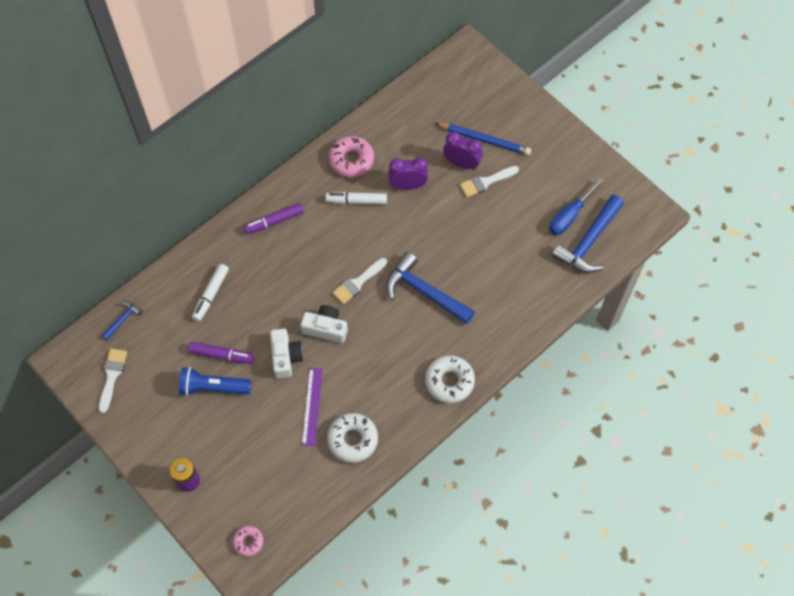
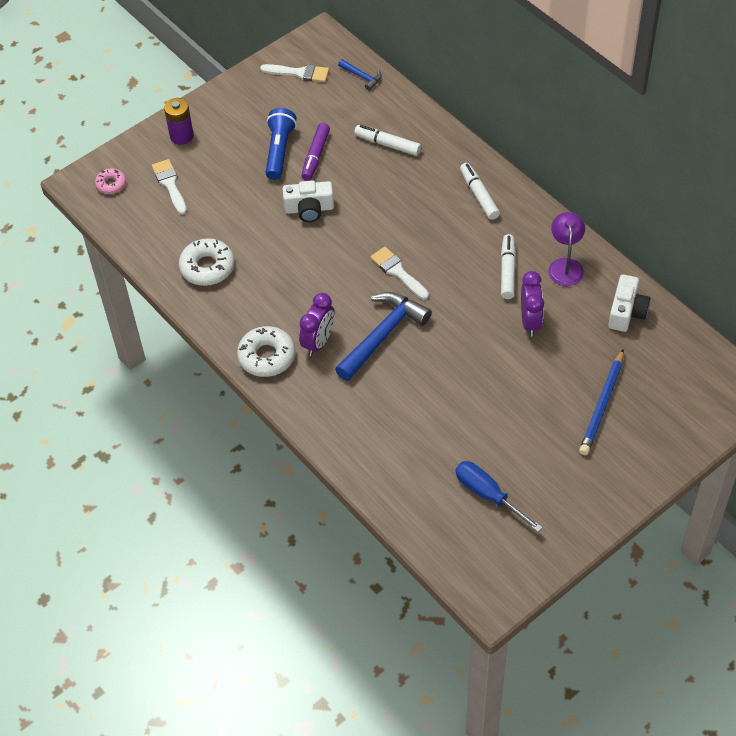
camera: 95 degrees right, 10 degrees down
(274, 221) = (479, 195): purple marker -> white marker
(312, 406) = (249, 232): purple ruler -> none
(325, 328) = (341, 243): white camera -> white camera (626, 312)
(351, 160) = (565, 266): pink donut -> purple lamp
(461, 163) = (564, 378): purple clock -> purple clock (318, 342)
(486, 182) = (538, 404): white brush -> white brush (170, 184)
(588, 241) = (449, 514): blue hammer -> none

